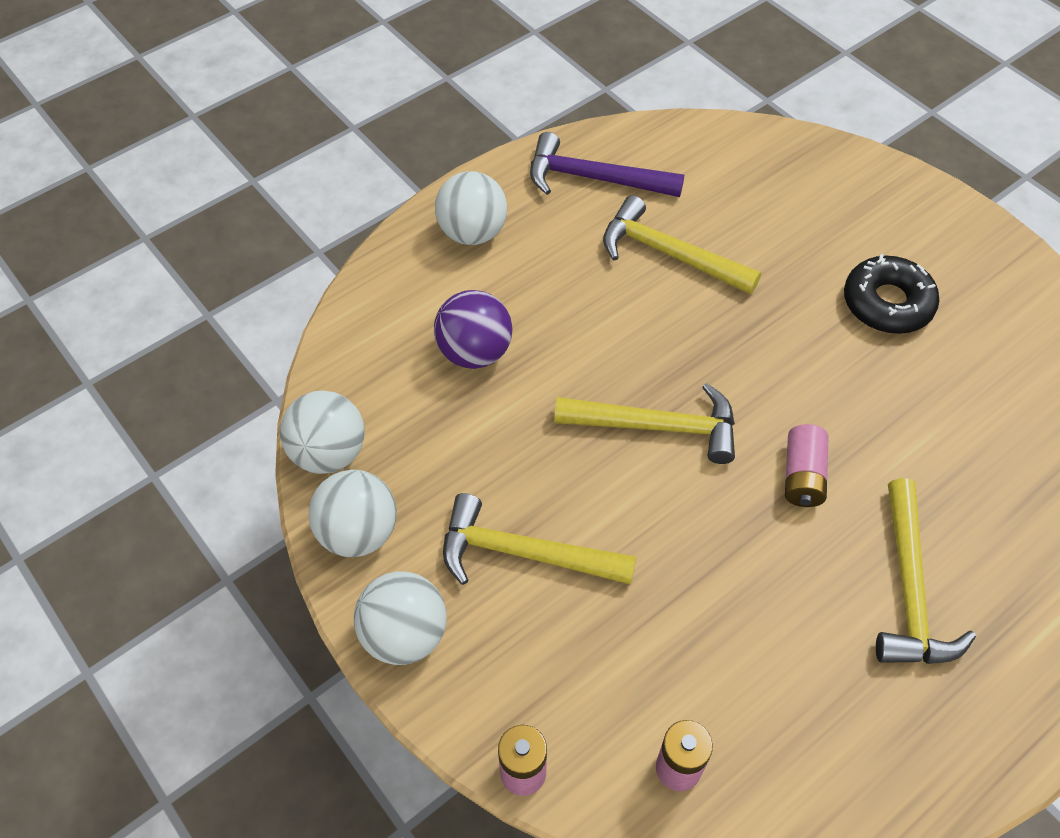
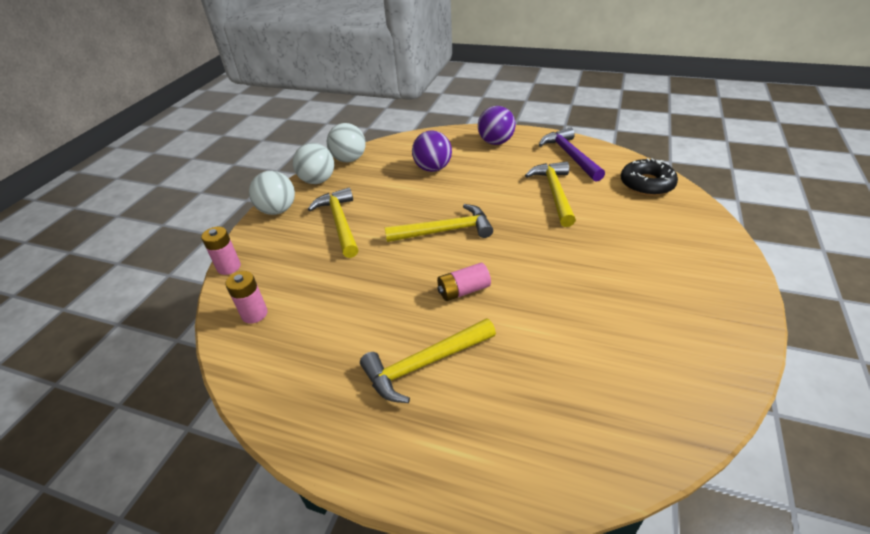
camera: 60 degrees right, 15 degrees down
(472, 233) = (495, 142): white ball -> purple ball
(657, 426) = (445, 231): yellow hammer -> yellow hammer turned 75 degrees counterclockwise
(887, 303) = (624, 278): black donut -> black donut (646, 184)

